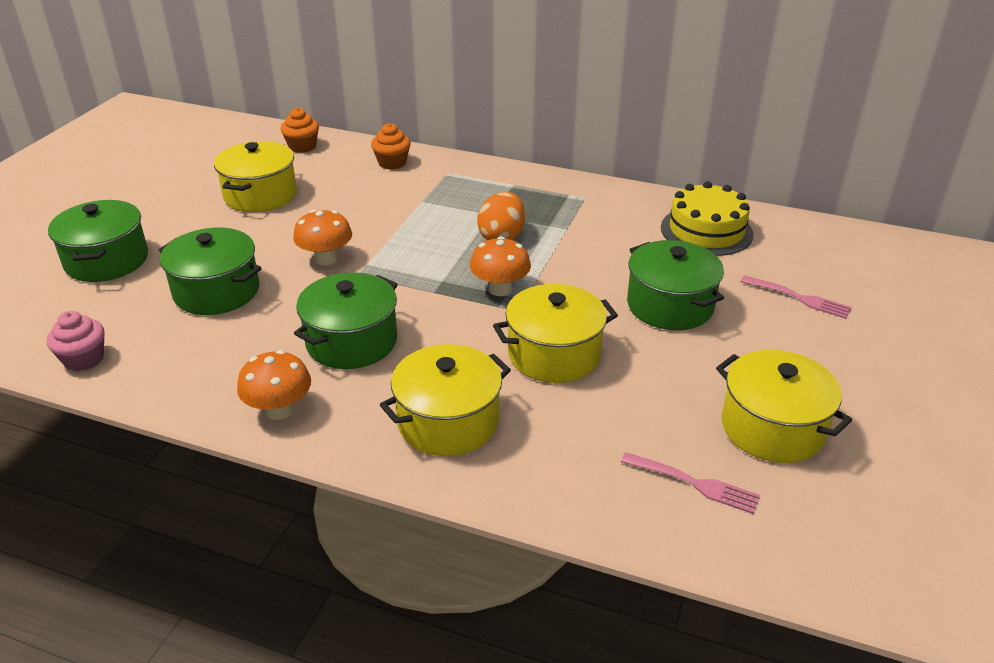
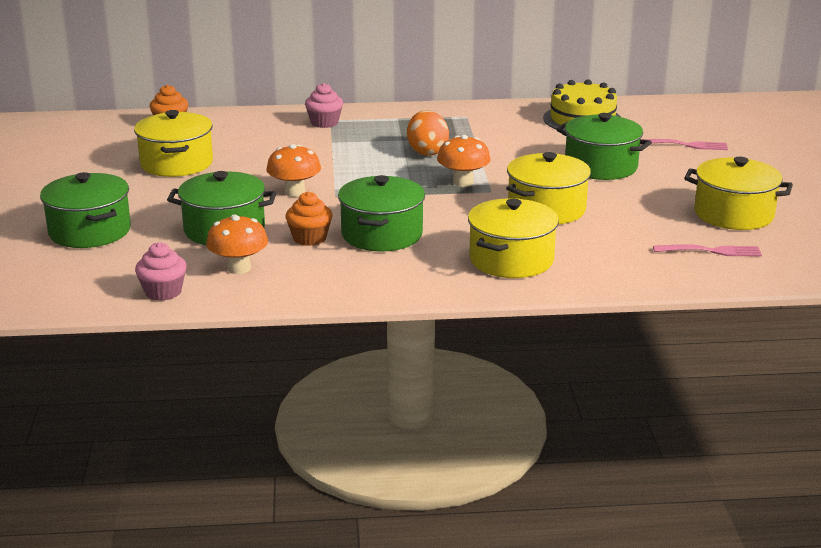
camera: 25 degrees left, 10 degrees down
(279, 410) = (374, 282): orange mushroom -> orange mushroom (239, 268)
(392, 163) = (272, 122): orange cupcake -> orange cupcake (309, 238)
(438, 175) = (324, 123): none -> pink cupcake

